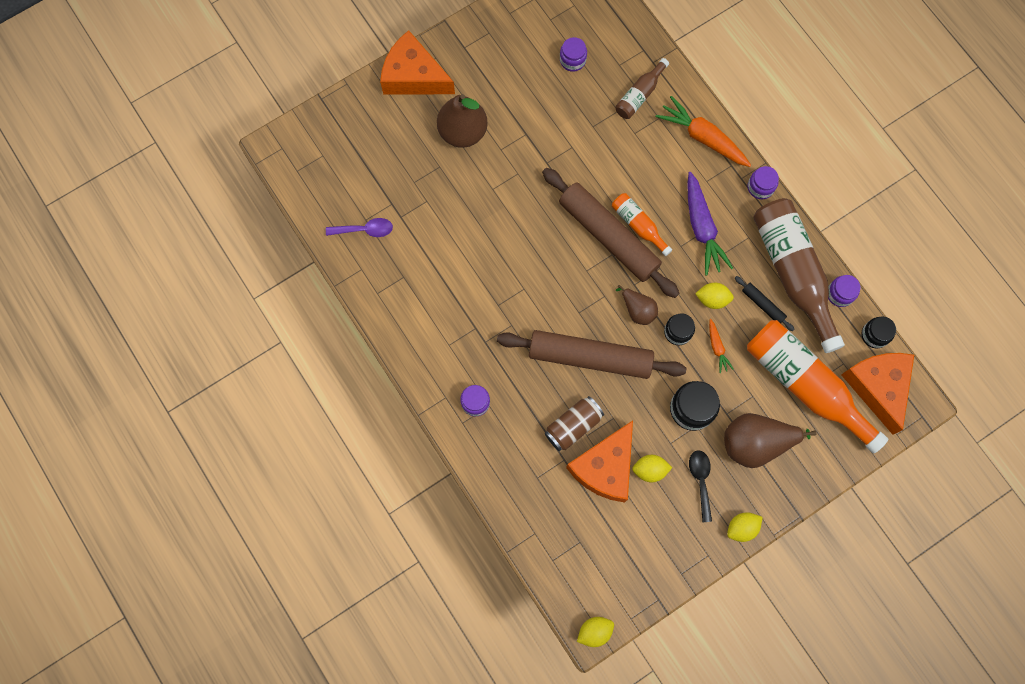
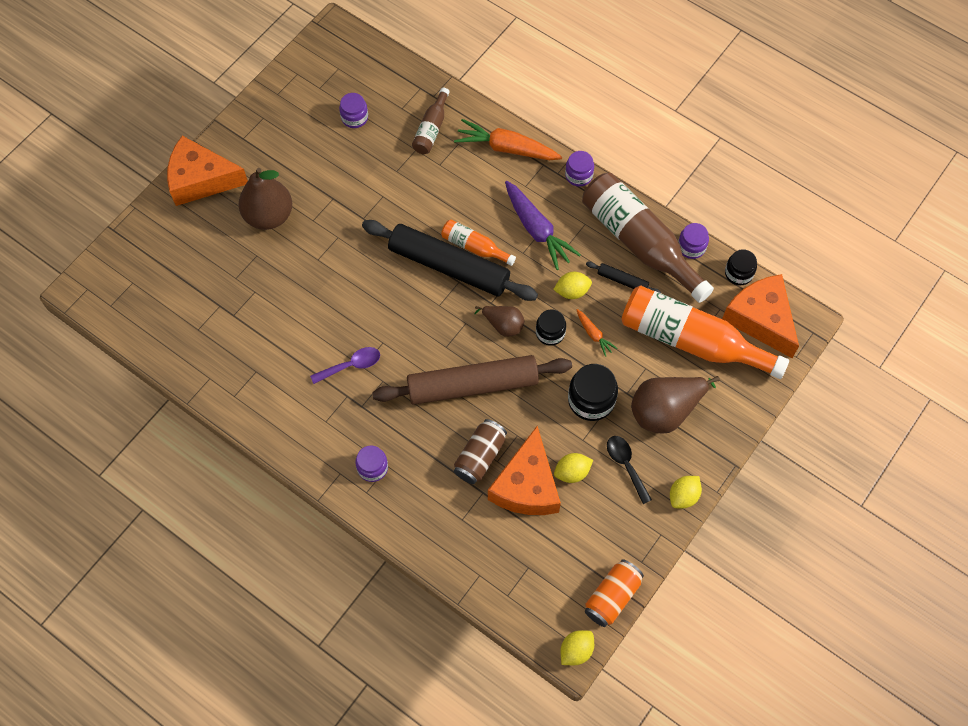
camera: 20 degrees left, 10 degrees down
(365, 230) = (200, 339): purple spoon -> purple spoon (351, 365)
(608, 236) = (449, 267): brown rolling pin -> black rolling pin
(644, 595) = (612, 597): none -> orange can

